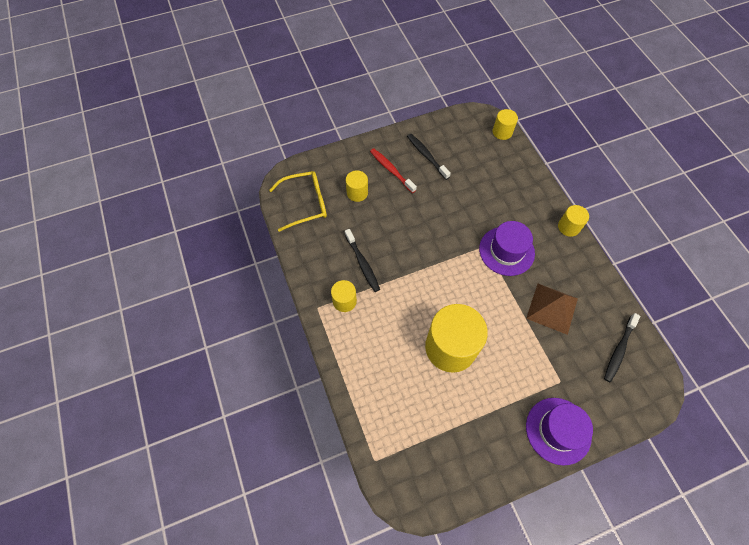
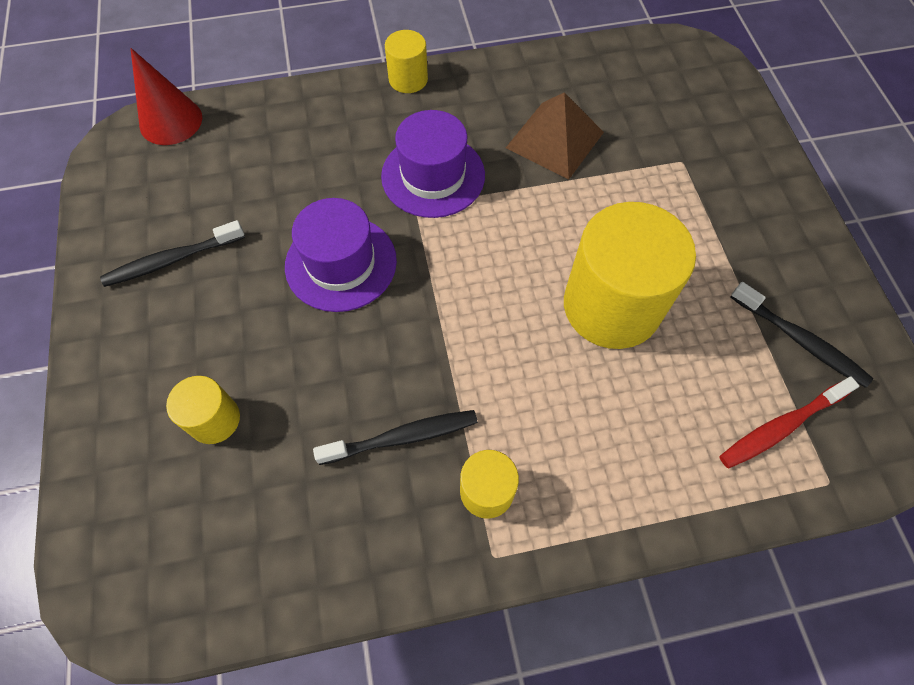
camera: 80 degrees left, 0 degrees up
(305, 203) = (202, 551): yellow glasses -> none
(391, 170) = (182, 335): red toothbrush -> red toothbrush (782, 426)
(502, 132) = (171, 121): yellow cylinder -> red cone
(558, 430) = (762, 185): purple hat -> purple hat (341, 263)
(619, 349) = (634, 77): black toothbrush -> black toothbrush (799, 340)

